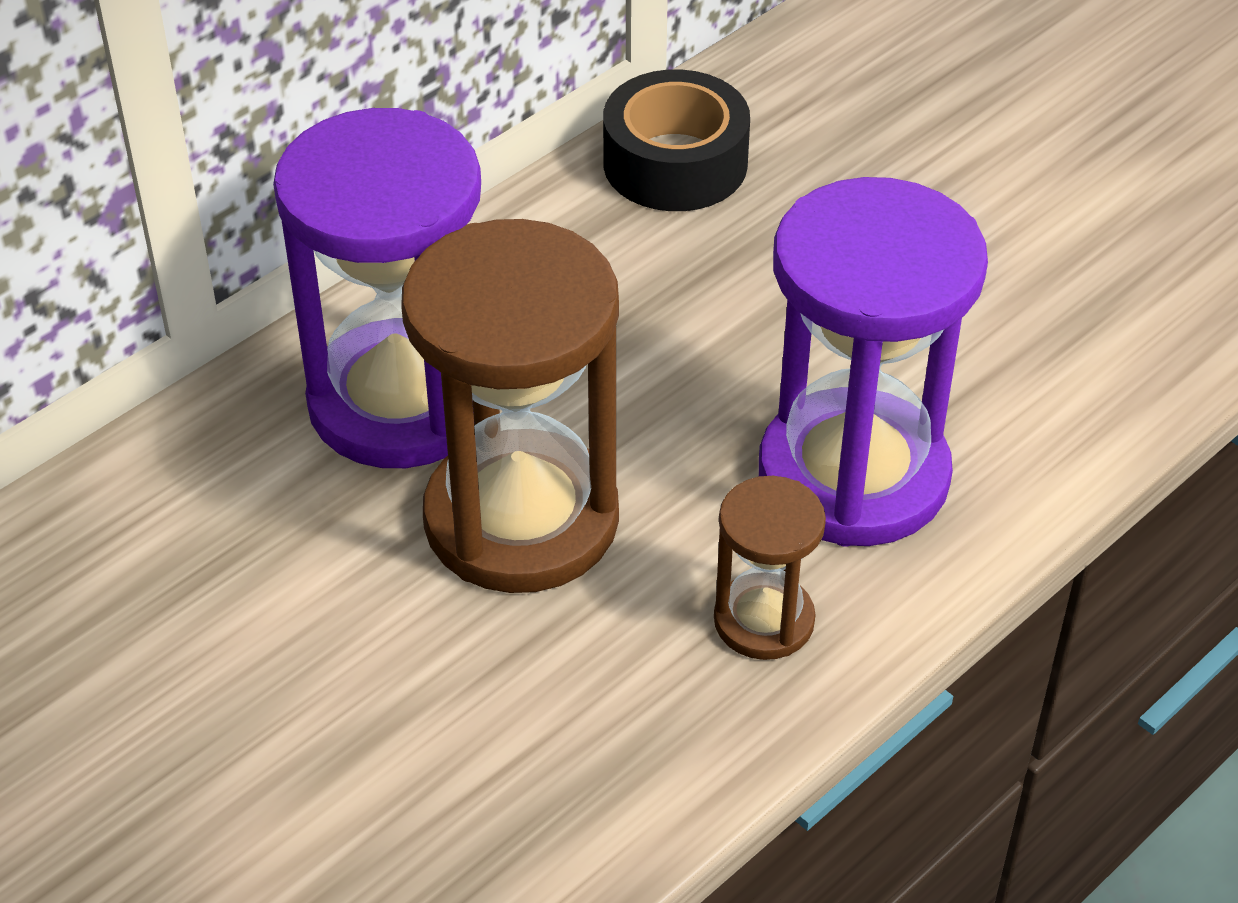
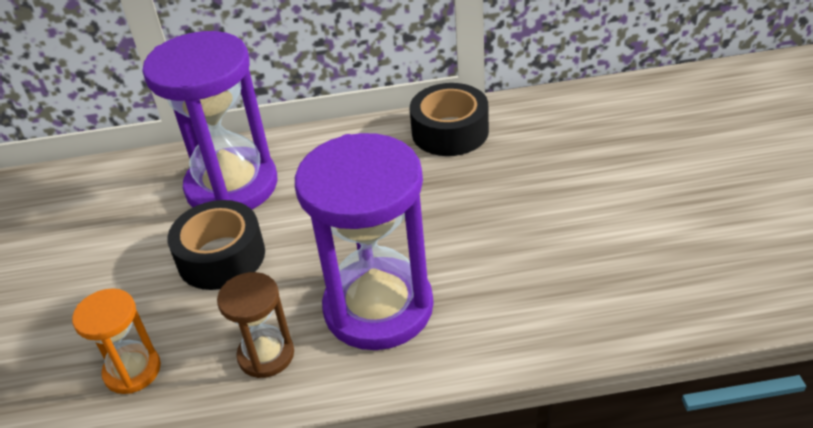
camera: 40 degrees right, 5 degrees down
(521, 519) = (221, 257): brown hourglass -> black tape
(581, 749) = (132, 371): none -> orange hourglass

